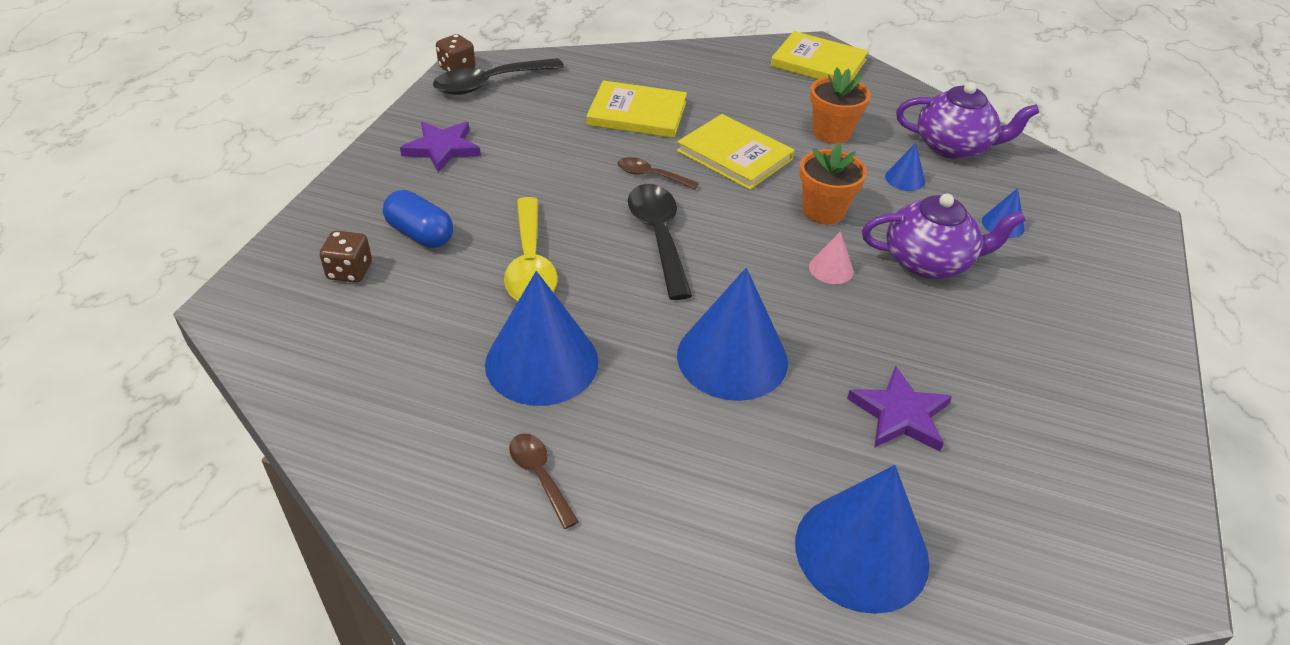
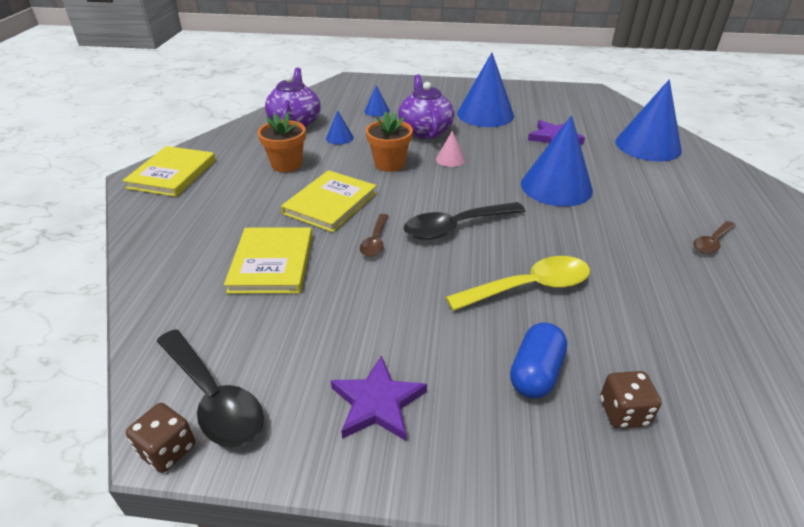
camera: 100 degrees left, 5 degrees down
(541, 362) = (625, 260): blue cone -> blue cone (485, 114)

